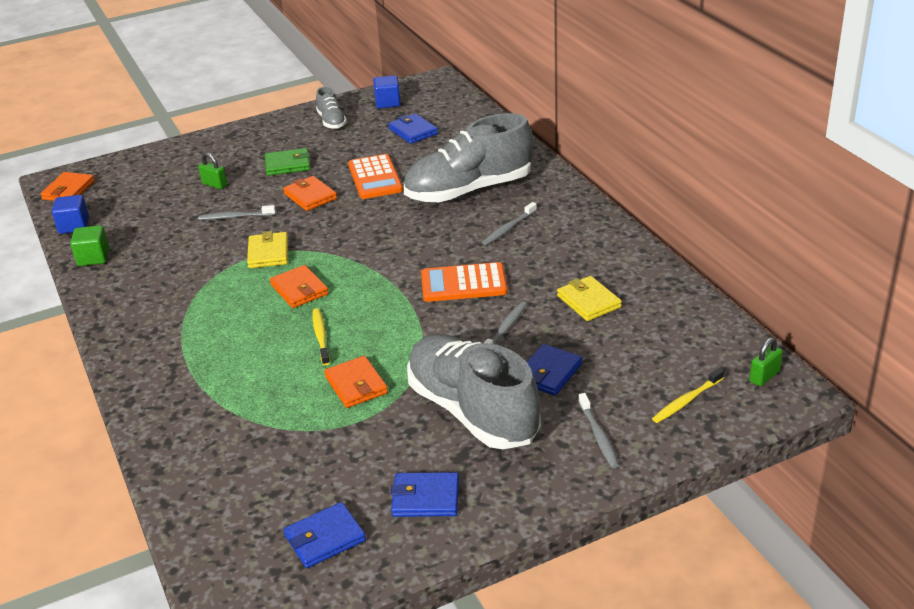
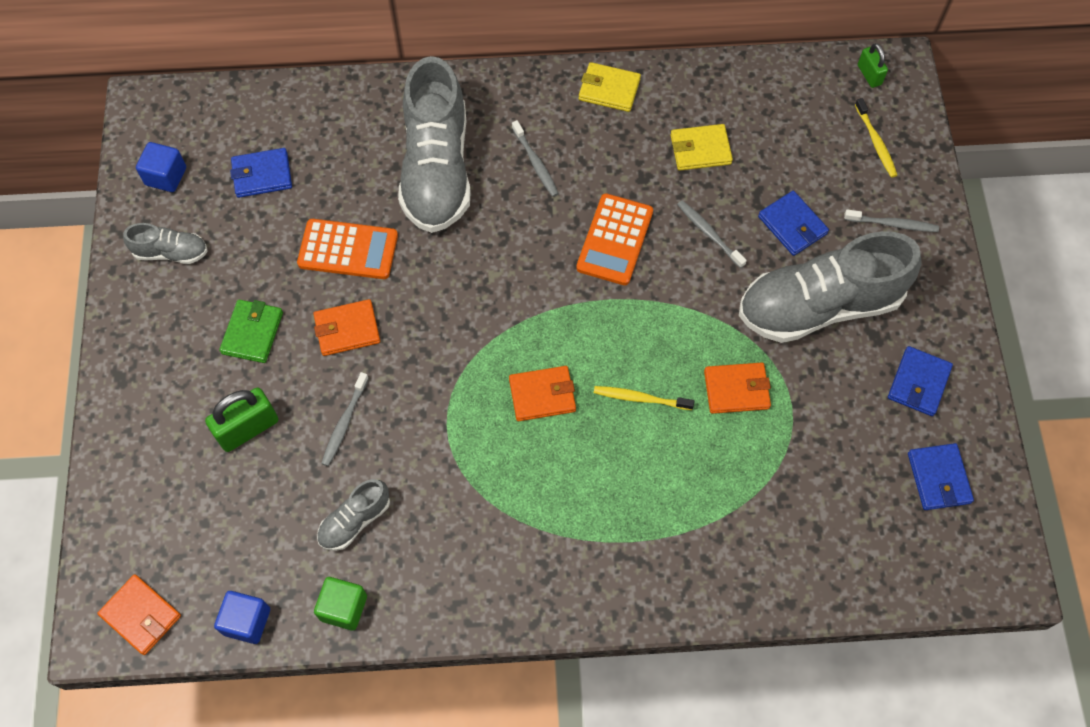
camera: 70 degrees left, 30 degrees up
(161, 242) = (355, 520): none -> grey shoe
(214, 185) = (248, 428): green padlock -> green padlock, size x1.67
(268, 253) = (449, 407): yellow wallet -> yellow wallet (609, 89)

